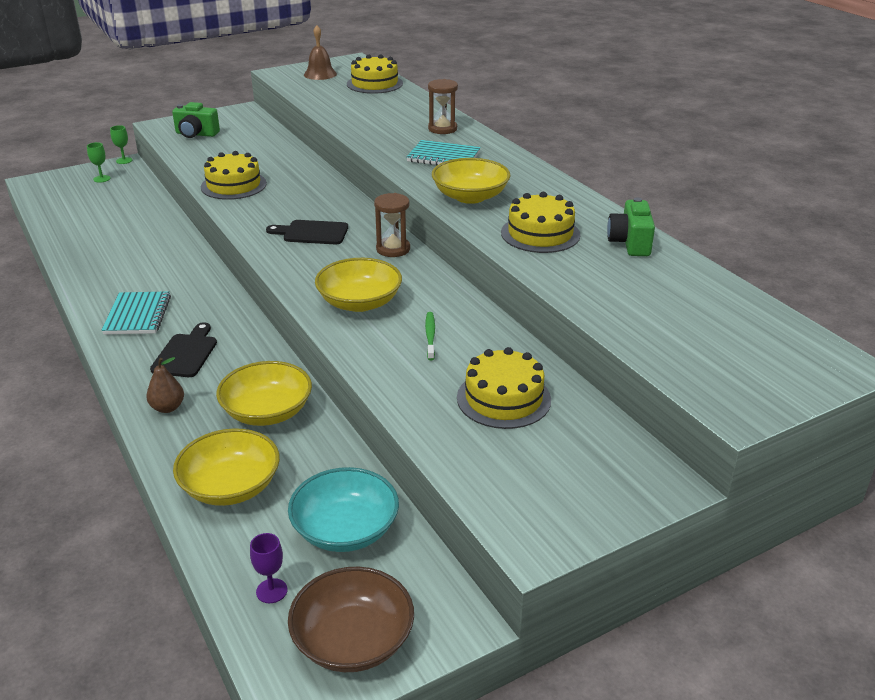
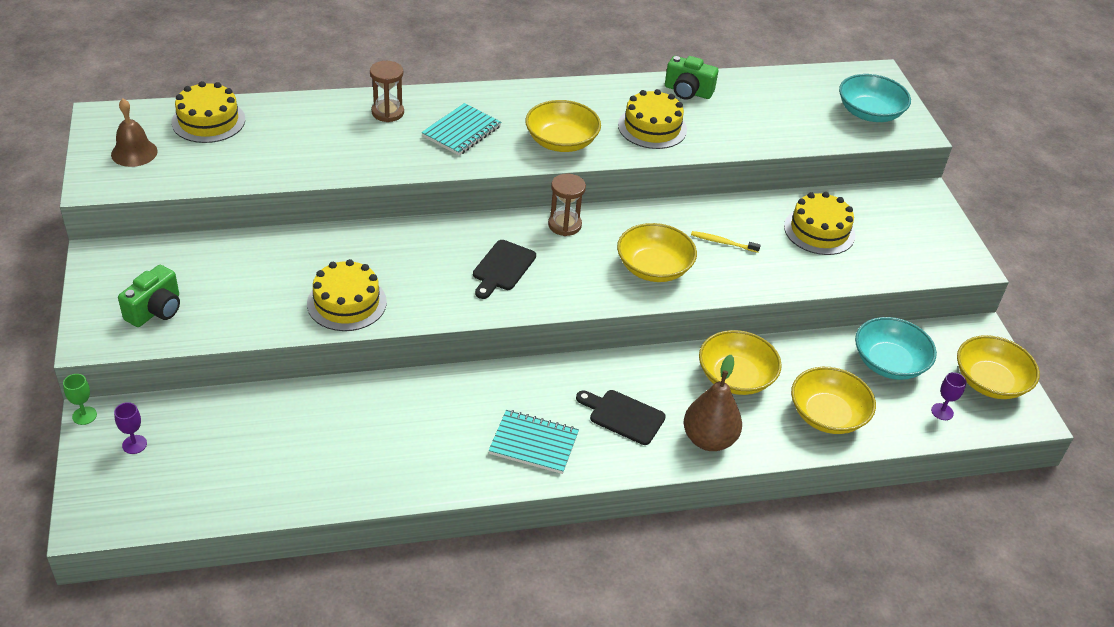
camera: 75 degrees left, 10 degrees up
(102, 179) = (134, 444): green goblet -> purple goblet
(167, 408) = (709, 439): brown pear -> brown pear, size x1.72
(353, 640) = (990, 382): brown bowl -> yellow bowl
(430, 336) = (722, 242): green toothbrush -> yellow toothbrush
(735, 367) = (869, 113): none -> turquoise bowl

